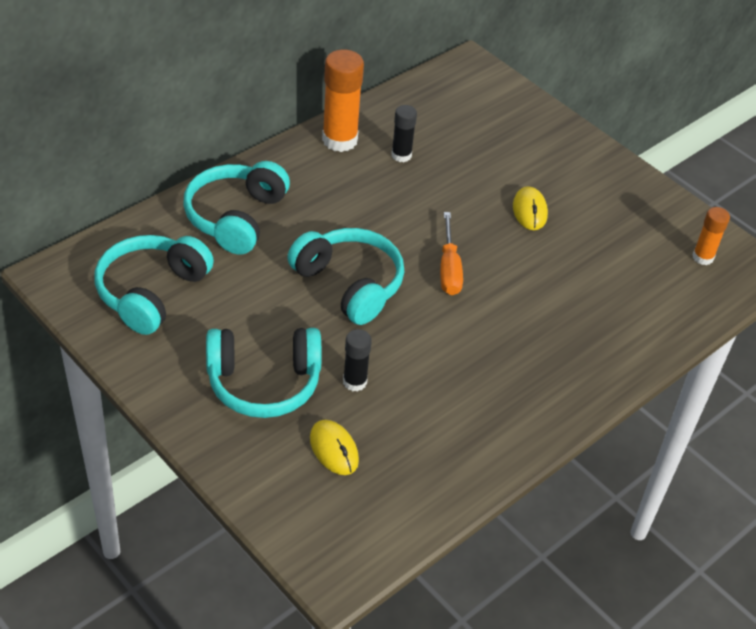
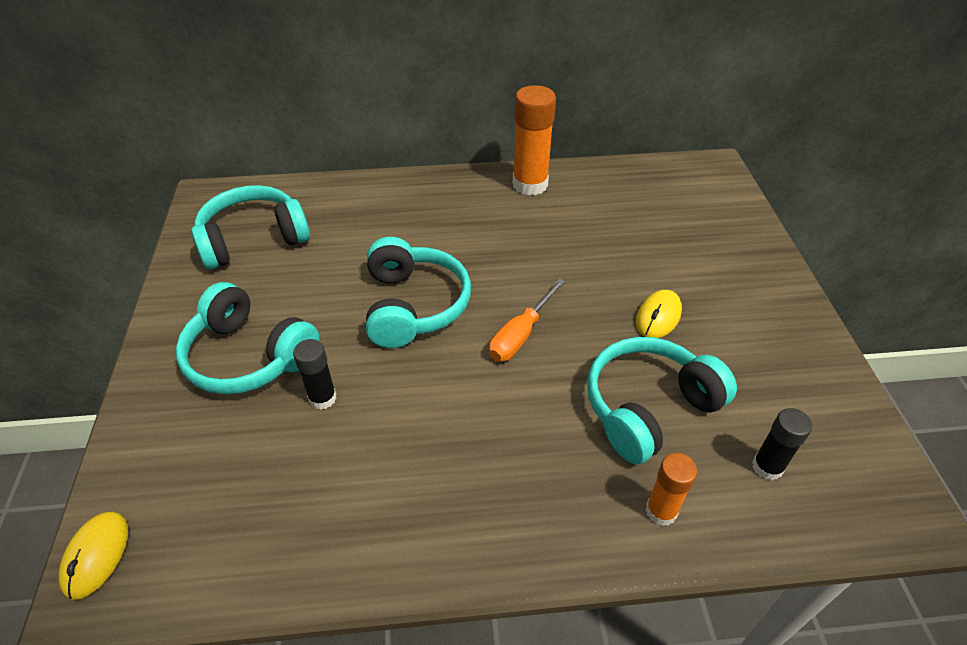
camera: 40 degrees right, 0 degrees up
(235, 217) = (380, 210): turquoise headphones -> turquoise headphones (648, 407)
(334, 449) = (234, 454): yellow mouse -> yellow mouse (96, 556)
(401, 155) = (573, 217): black glue stick -> black glue stick (767, 467)
(703, 257) = (837, 461): orange glue stick -> orange glue stick (661, 511)

